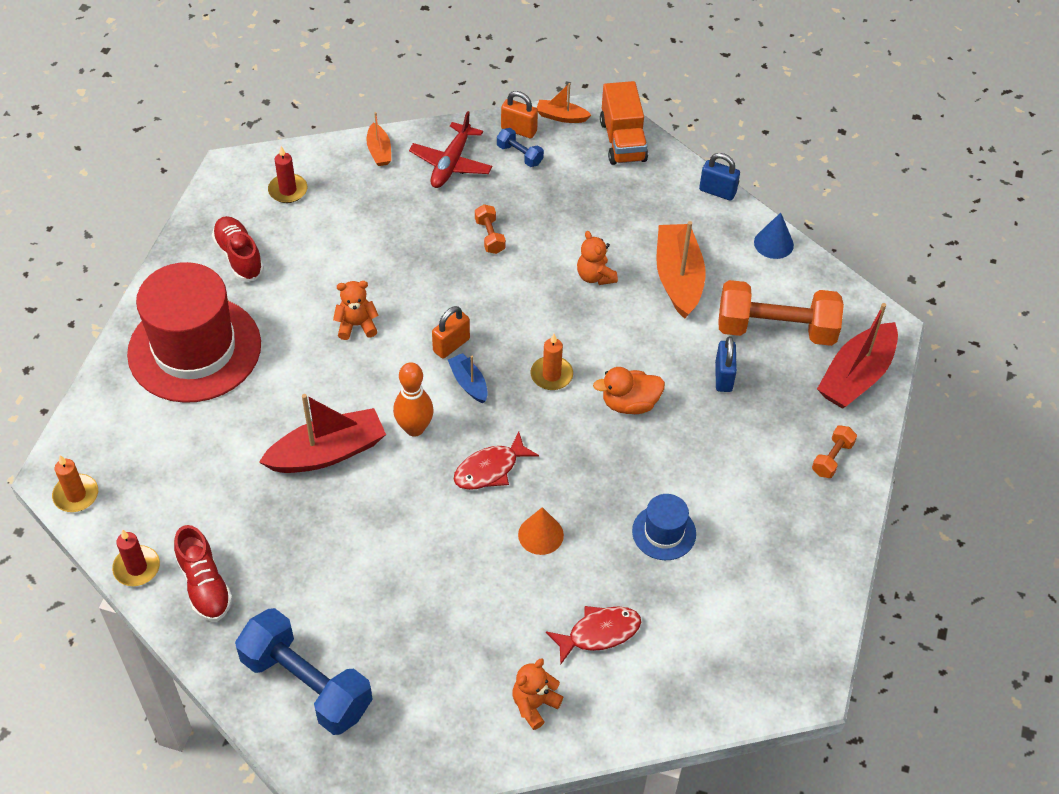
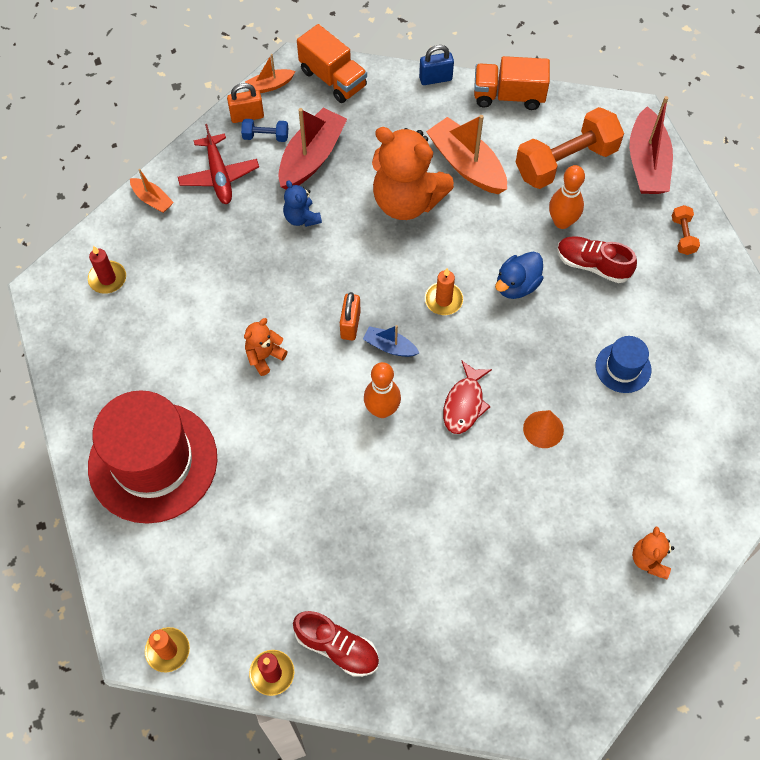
camera: 35 degrees left, 10 degrees up
(239, 256) = (118, 360): red shoe -> red shoe (592, 265)
(306, 684) = (482, 666): blue dumbbell -> none
(327, 452) = (334, 474): red boat -> red boat (312, 157)
(490, 236) = (301, 218): orange dumbbell -> blue teddy bear
(595, 276) = (407, 201): orange teddy bear -> orange teddy bear, size x2.15
(599, 633) = (645, 474): red fish -> none
(629, 404) = (517, 285): orange duck -> blue duck
(723, 377) = (562, 222): blue padlock -> orange bowling pin
(773, 243) = (508, 96): blue cone -> orange truck

